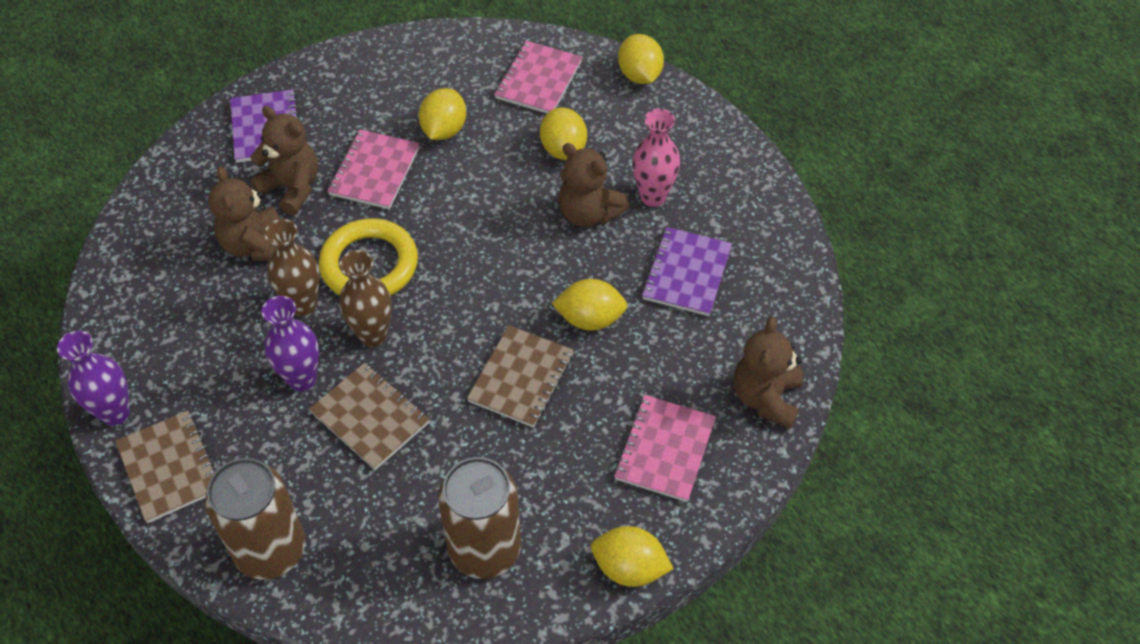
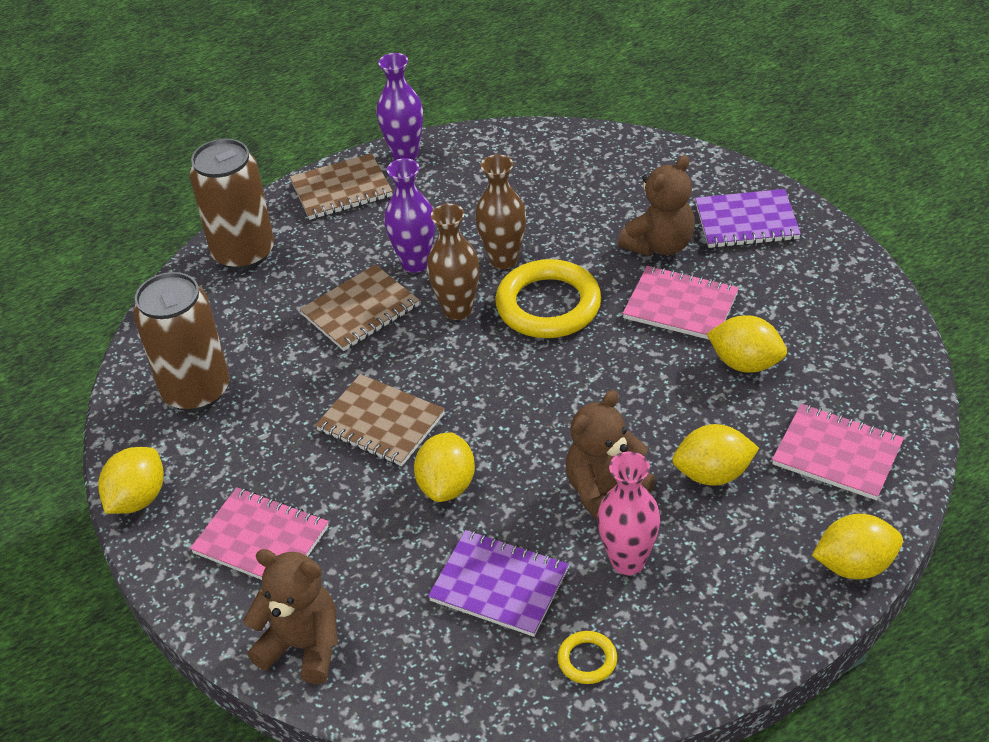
camera: 100 degrees right, 10 degrees down
(255, 245) = (583, 224): brown teddy bear -> none
(743, 216) = (587, 660): none -> yellow ring

